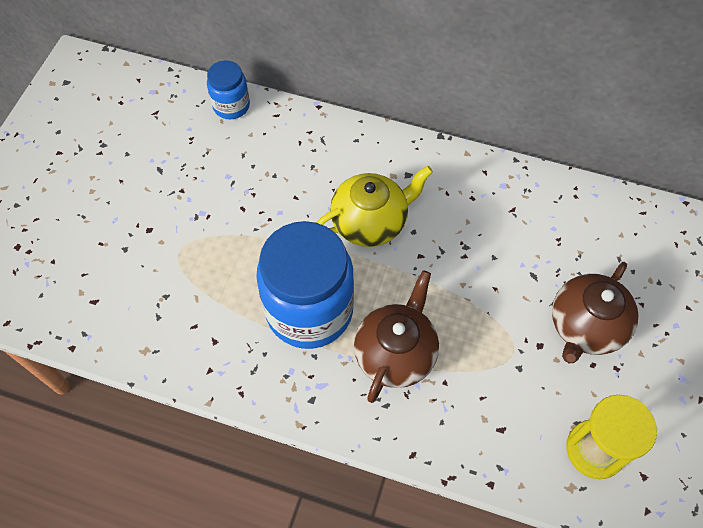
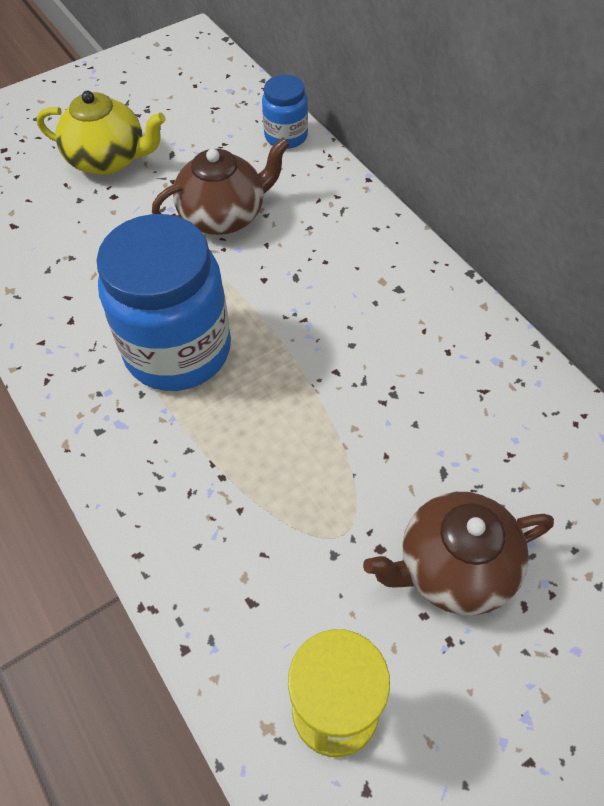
camera: 40 degrees right, 5 degrees down
(370, 222) = (316, 309): yellow teapot -> yellow teapot (108, 160)
(395, 353) = (218, 446): brown teapot -> brown teapot (224, 216)

